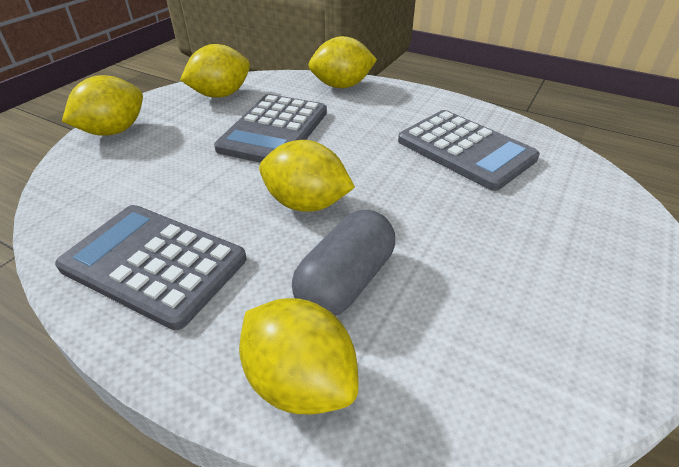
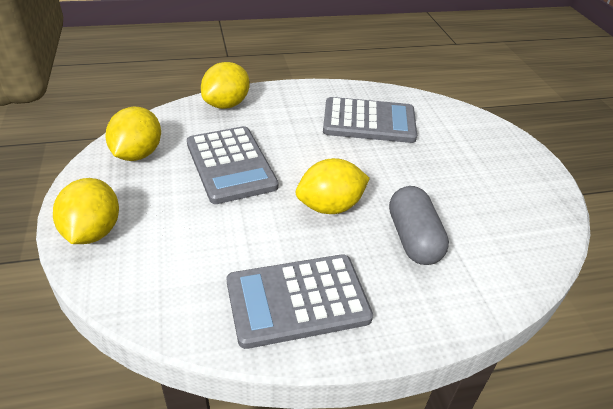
camera: 45 degrees left, 0 degrees up
(300, 381) = (460, 300): yellow lemon -> none

